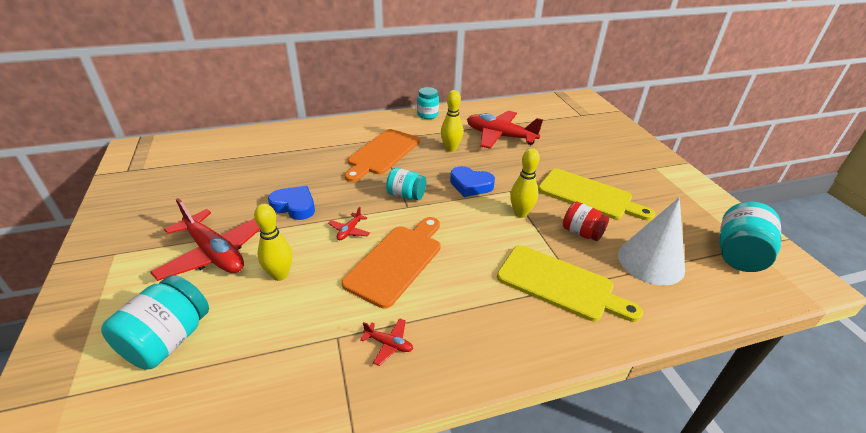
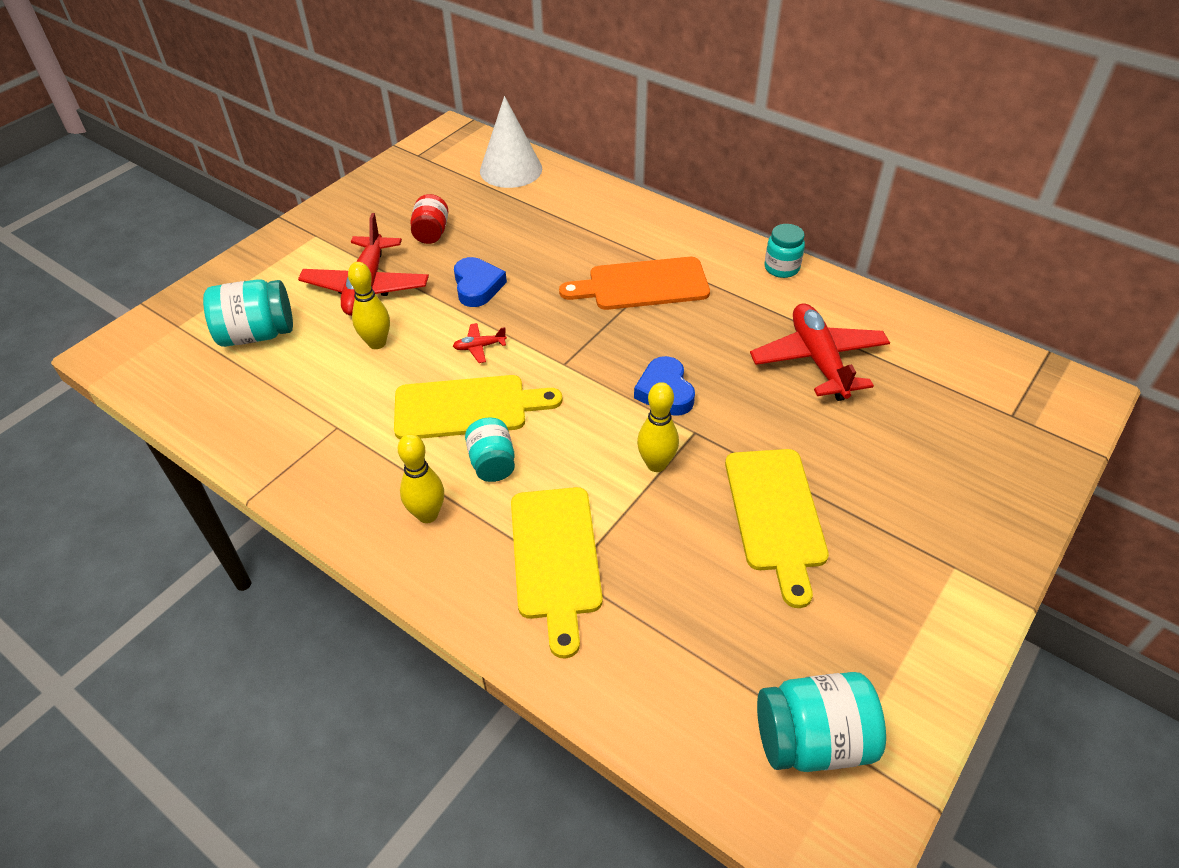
camera: 55 degrees right, 10 degrees up
(389, 344) = (355, 466): red plane -> none
(397, 261) = (467, 407): orange cutting board -> yellow cutting board
(406, 195) = (583, 351): turquoise jar -> turquoise jar (492, 463)
(451, 148) = (726, 332): yellow bowling pin -> yellow bowling pin (427, 514)
(581, 233) = (678, 540): red jar -> red jar (431, 233)
(650, 261) = (688, 635): white cone -> white cone (511, 169)

